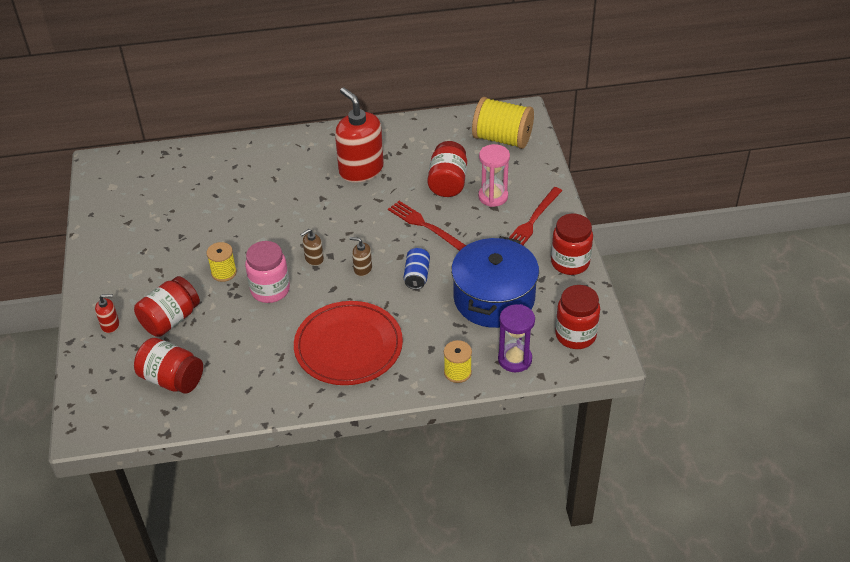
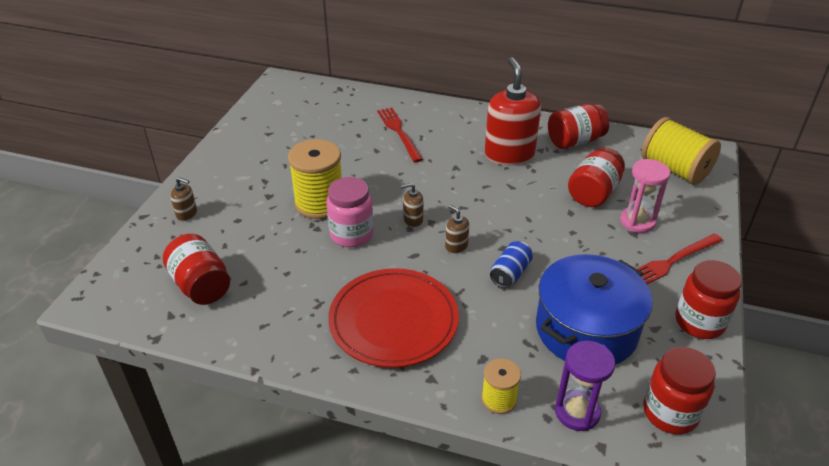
camera: 25 degrees right, 5 degrees down
(110, 325) = (187, 214): red soap dispenser -> brown soap dispenser
(170, 319) = (241, 228): red jar -> red jar (575, 141)
(224, 272) = (319, 203): yellow spool -> yellow spool, size x1.84
(426, 226) = (547, 227): red fork -> red fork (399, 132)

